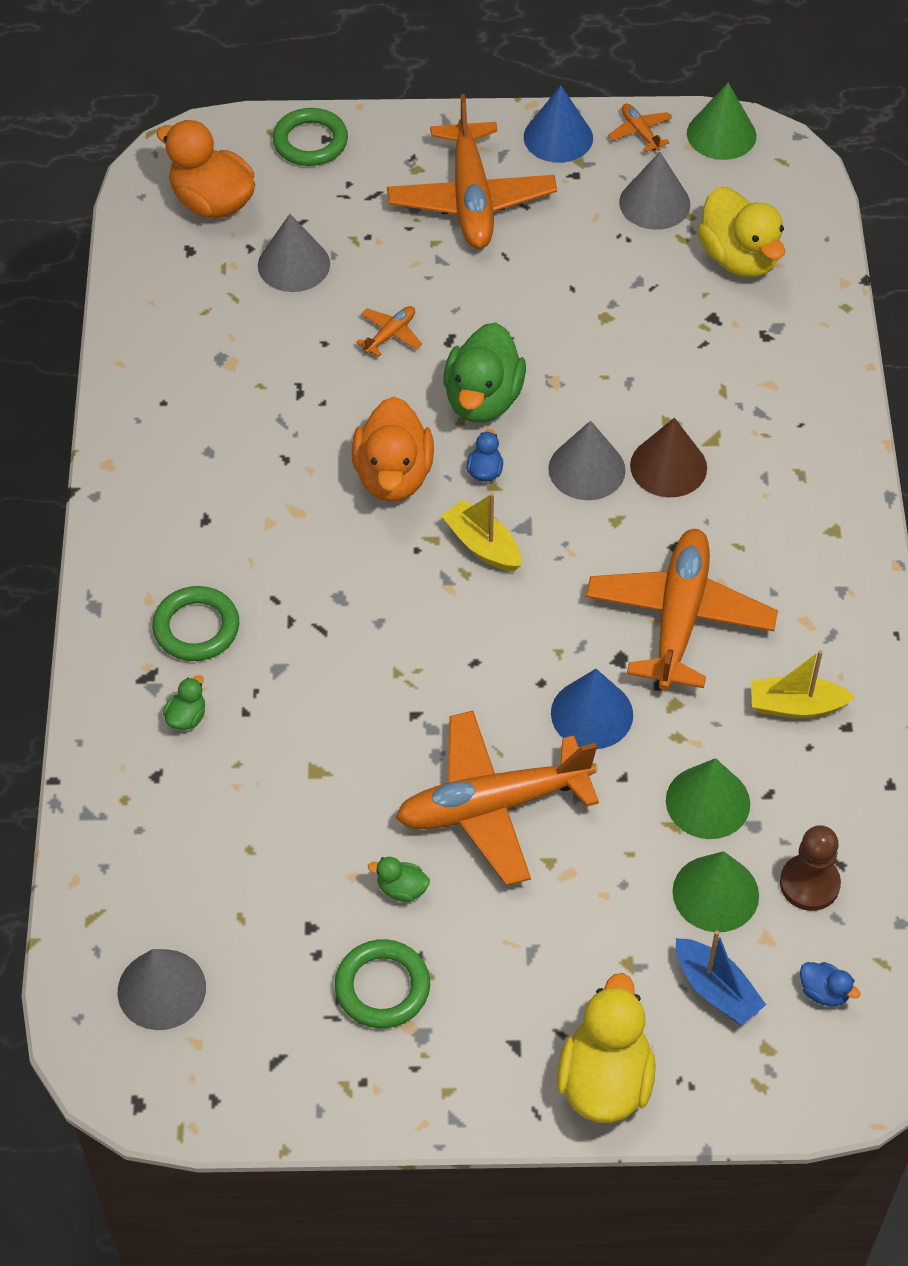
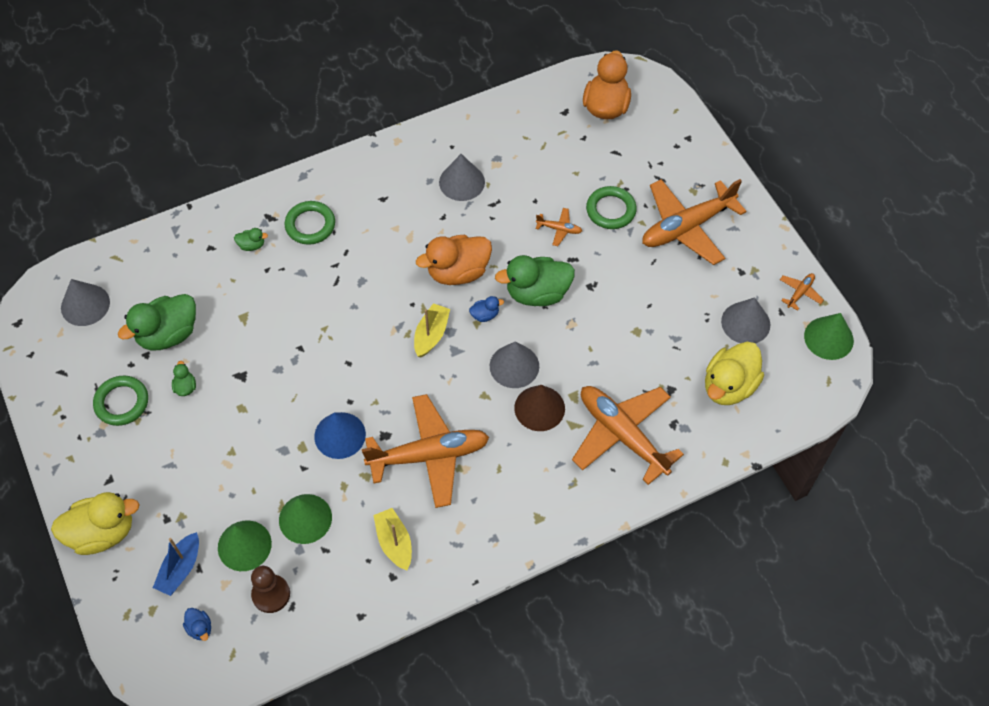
camera: 65 degrees right, 5 degrees up
(289, 884) = (168, 334): none -> green duck
(293, 264) = (583, 163): grey cone -> grey cone (462, 182)
(310, 142) = (681, 132): green ring -> green ring (611, 210)
(492, 805) = (256, 409): orange plane -> orange plane (622, 435)
(558, 137) = (766, 251): blue cone -> none
(824, 992) = (200, 628): blue duck -> blue duck turned 45 degrees counterclockwise

